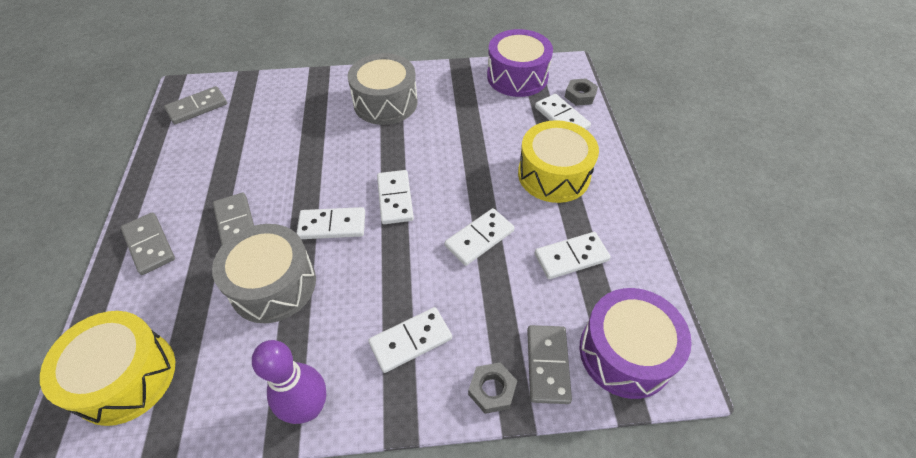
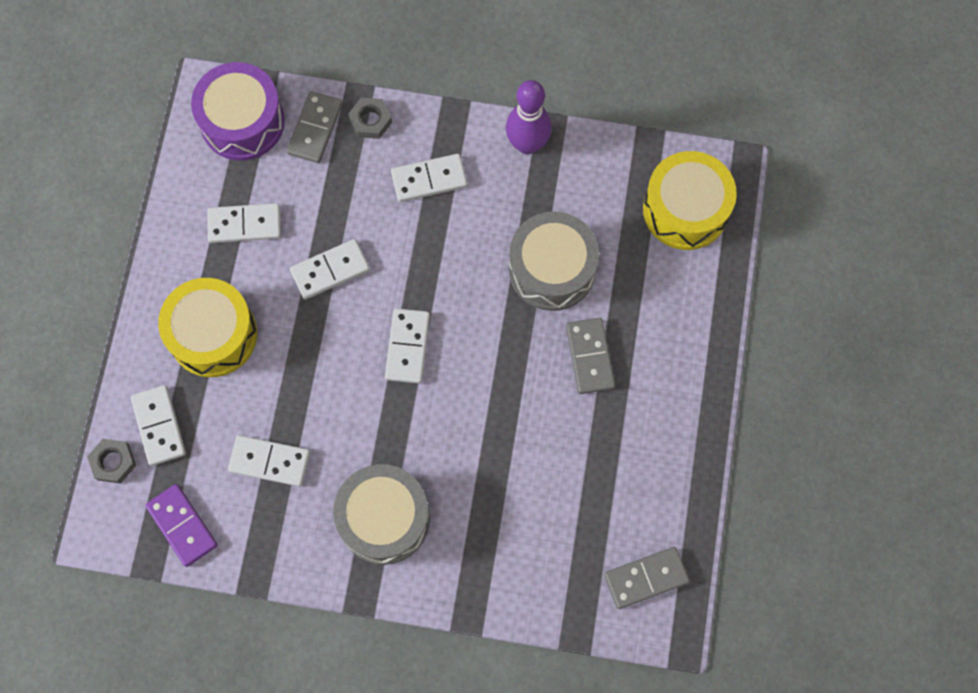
camera: 165 degrees left, 20 degrees up
(149, 245) = (683, 351): grey domino -> none
(332, 225) = (484, 327): white domino -> white domino (269, 462)
(517, 77) = (182, 525): purple drum -> purple domino

